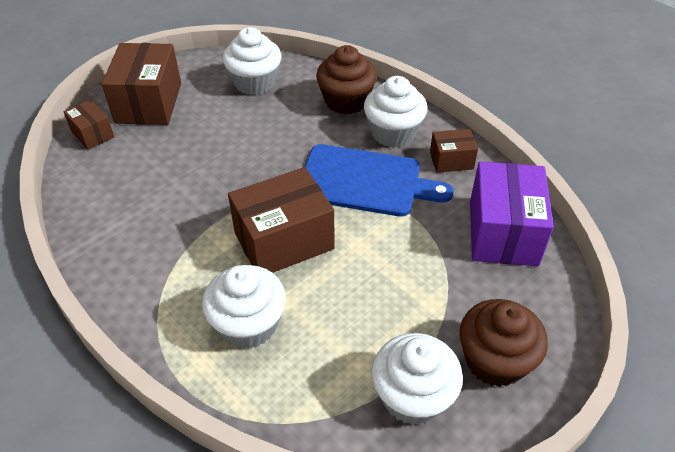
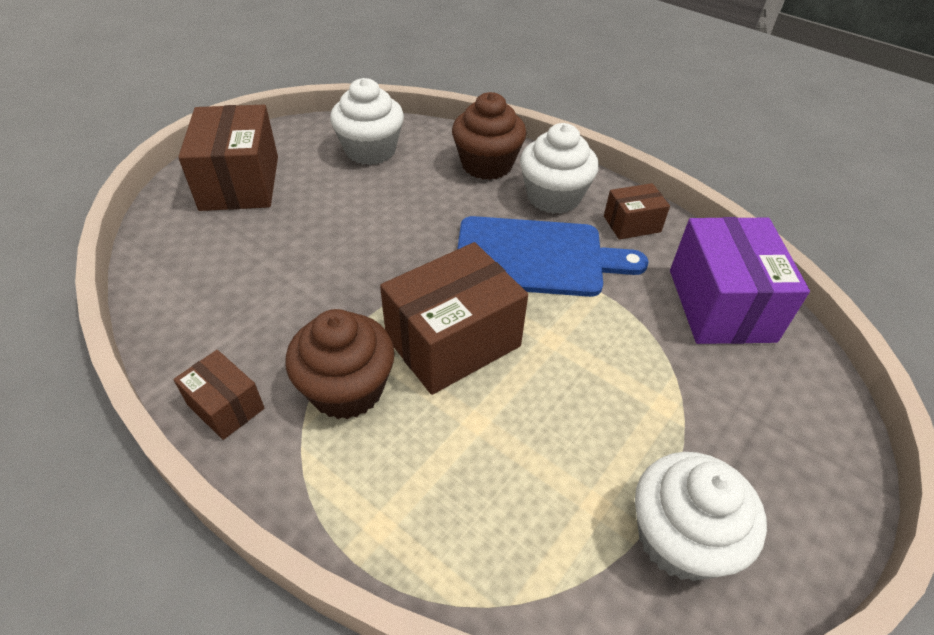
camera: 10 degrees left, 0 degrees up
(92, 134) = (171, 226): brown box -> brown box (226, 406)
(248, 324) = (432, 462): white cupcake -> none
(494, 360) = (767, 472): brown cupcake -> brown cupcake (347, 389)

